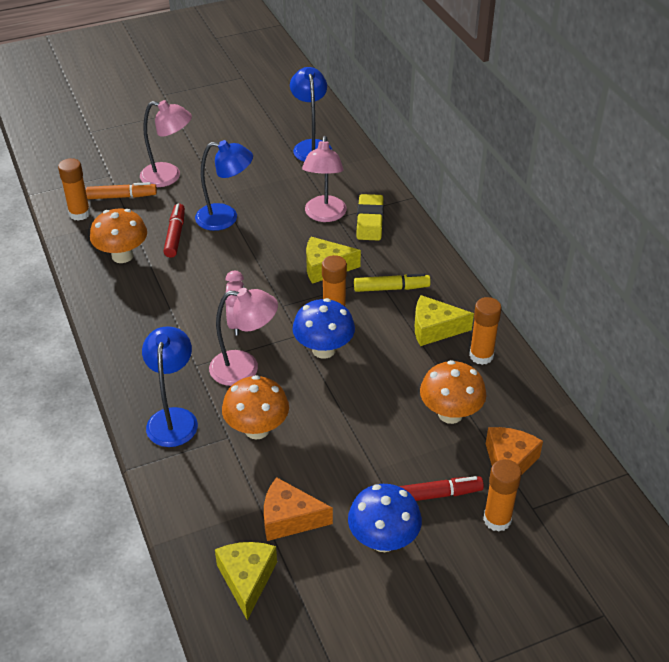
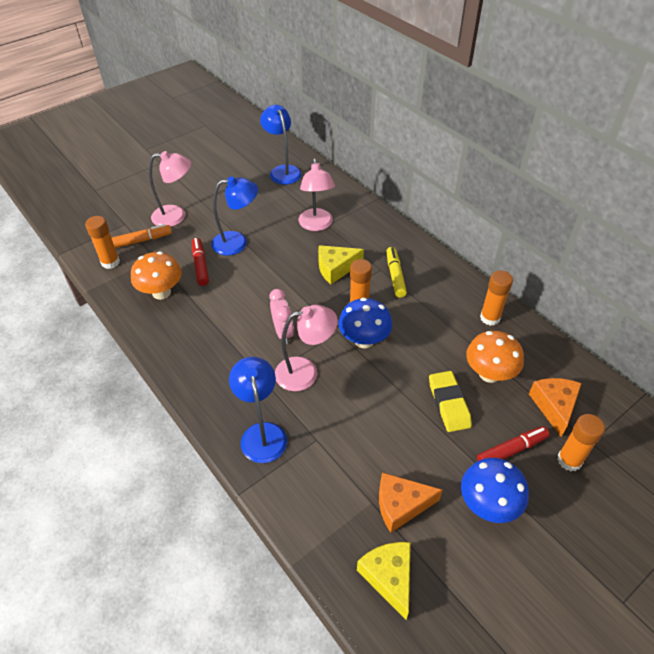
camera: 15 degrees left, 5 degrees up
(257, 429) = (338, 426): orange mushroom -> none
(369, 221) = (354, 223): yellow eraser -> yellow eraser (448, 404)
(391, 288) = (395, 275): yellow marker -> yellow marker turned 75 degrees counterclockwise
(434, 329) = (444, 303): yellow cheese -> none

